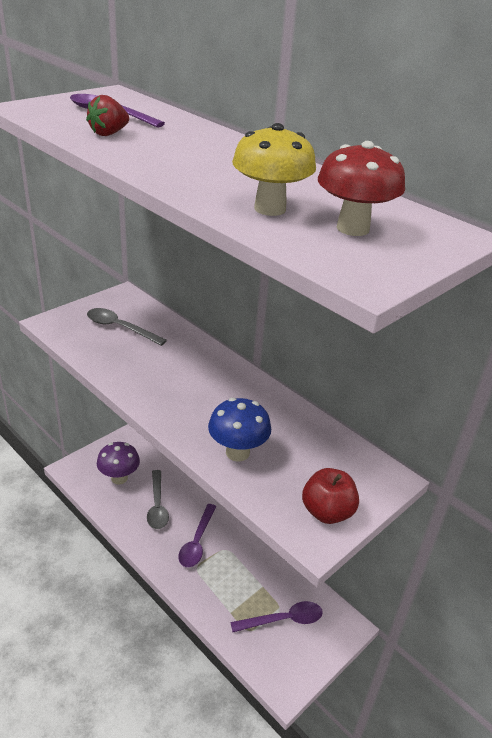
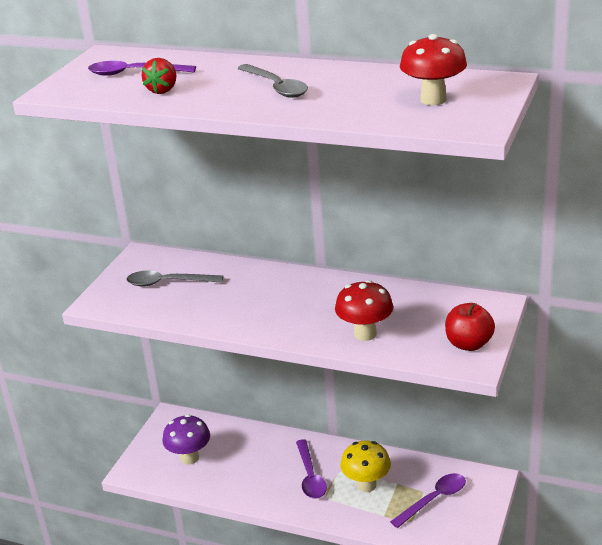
camera: 20 degrees left, 5 degrees down
(157, 505) = (247, 464): grey spoon -> grey spoon (276, 87)
(237, 452) = (365, 334): blue mushroom -> red mushroom
(270, 209) = (363, 105): yellow mushroom -> yellow mushroom (366, 485)

